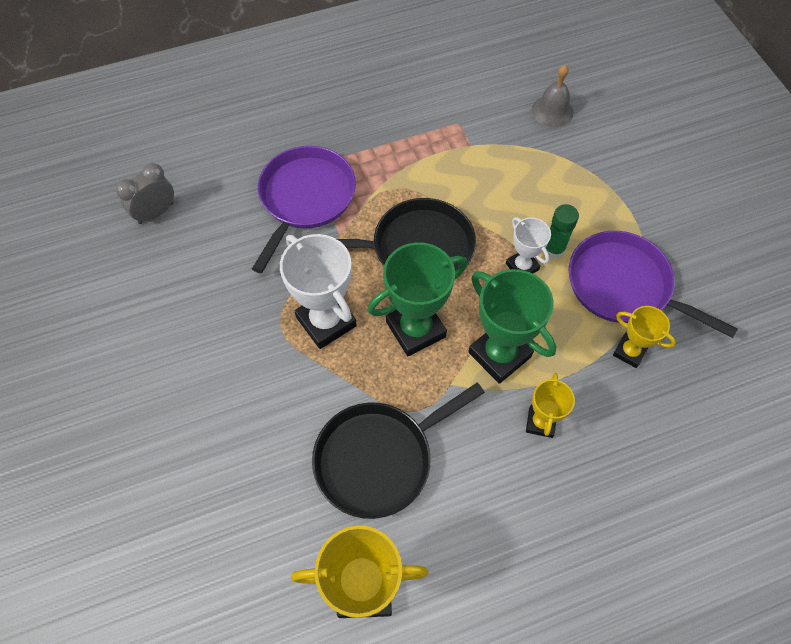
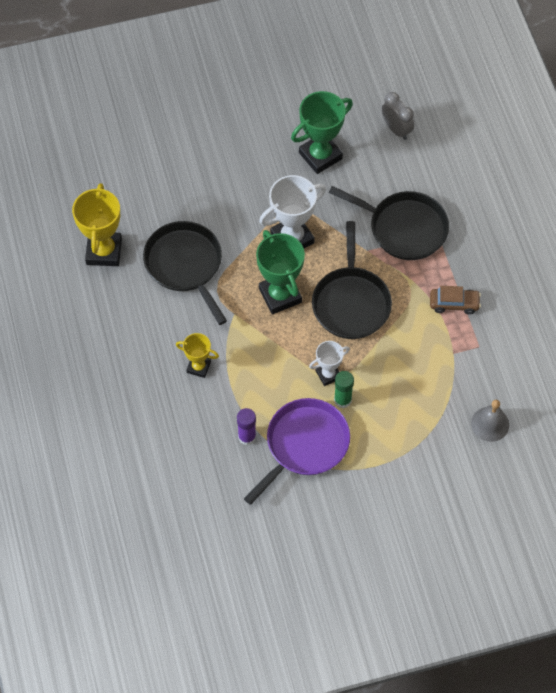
camera: 95 degrees right, 0 degrees up
(305, 198) = (404, 228): purple pan -> black pan
(406, 146) = (454, 303): none -> brown car
(499, 354) = (254, 348): green trophy -> green trophy (320, 156)
(629, 352) = (247, 437): yellow trophy -> purple glue stick

